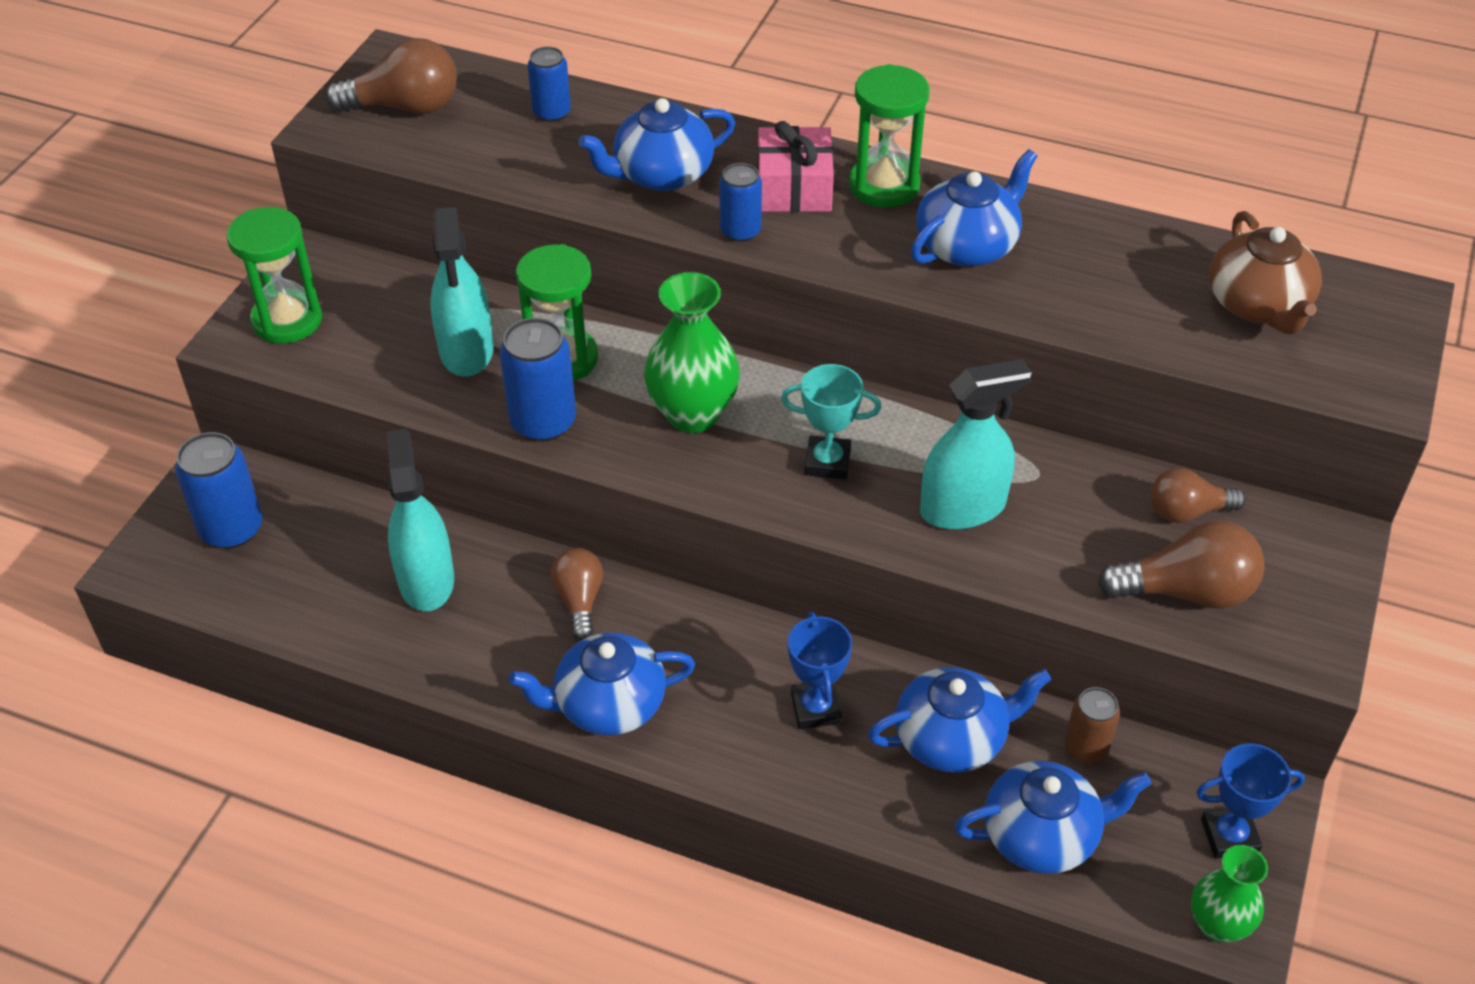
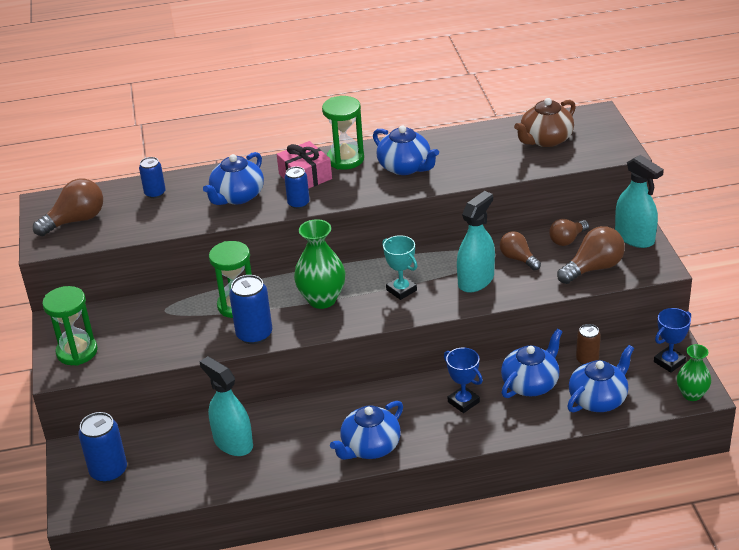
camera: 30 degrees left, 10 degrees down
(466, 350) = (185, 323): turquoise spray bottle -> turquoise spray bottle (634, 237)
(579, 601) = (316, 414): brown light bulb -> brown light bulb (518, 259)
(827, 462) = (401, 290): turquoise trophy -> turquoise trophy turned 75 degrees clockwise
(967, 246) = (405, 167): blue teapot -> blue teapot turned 120 degrees clockwise
(1258, 305) = (545, 139): brown teapot -> brown teapot turned 90 degrees clockwise

